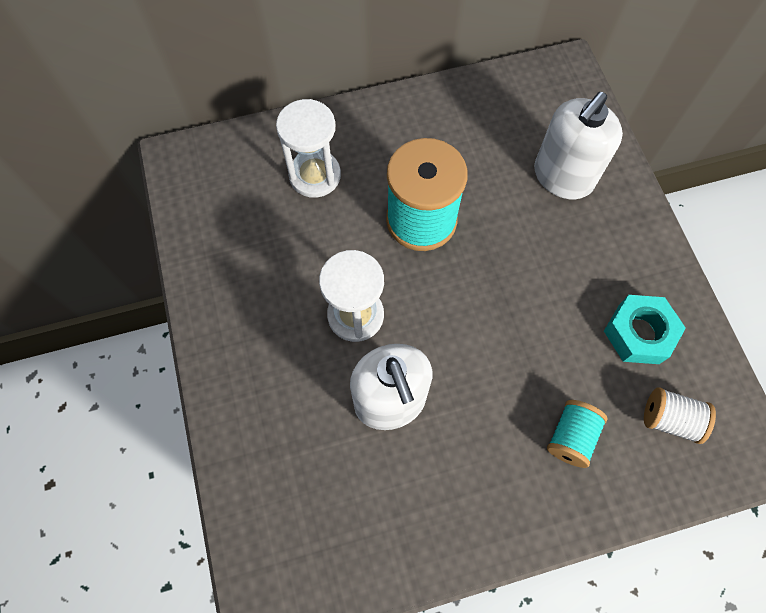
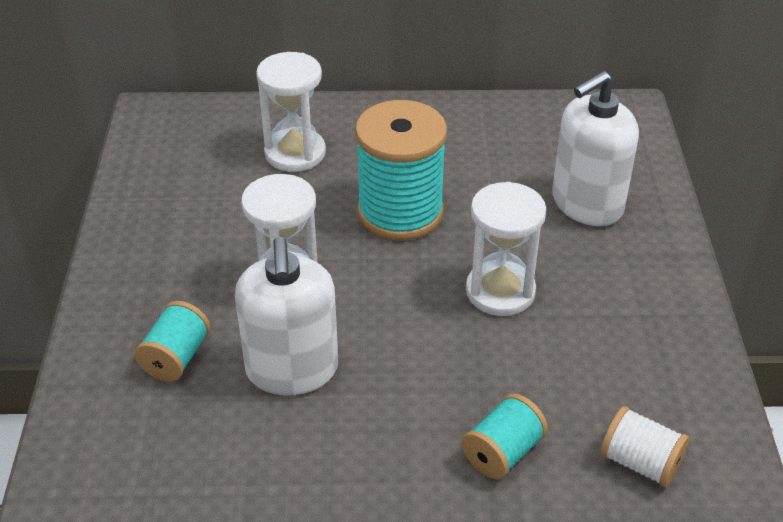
camera: 15 degrees right, 25 degrees down
(296, 412) = (176, 357): none -> turquoise spool
(523, 282) = (500, 291): none -> white hourglass
(639, 333) = (629, 368): turquoise nut -> none

